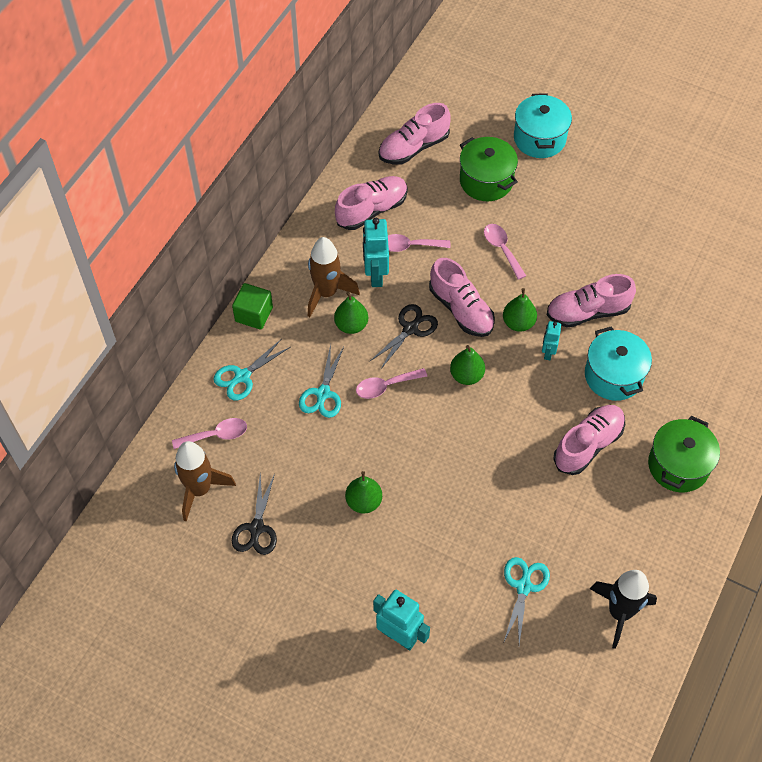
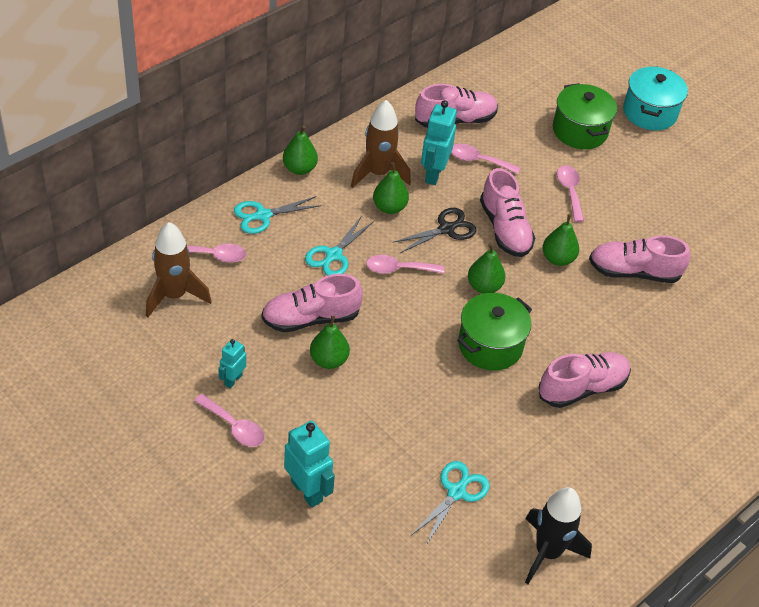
camera: 15 degrees right, 10 degrees down
(254, 314) = (299, 169): green cube -> green pear
(256, 528) = (212, 347): black scissors -> none
(311, 599) = (234, 427): none -> pink spoon
(413, 147) = (520, 82): pink shoe -> pink shoe (310, 318)
(548, 352) = (576, 293): turquoise robot -> turquoise robot (233, 380)
(613, 376) = (636, 336): turquoise pot -> none
(678, 465) = (670, 439): green pot -> green pot (490, 345)

